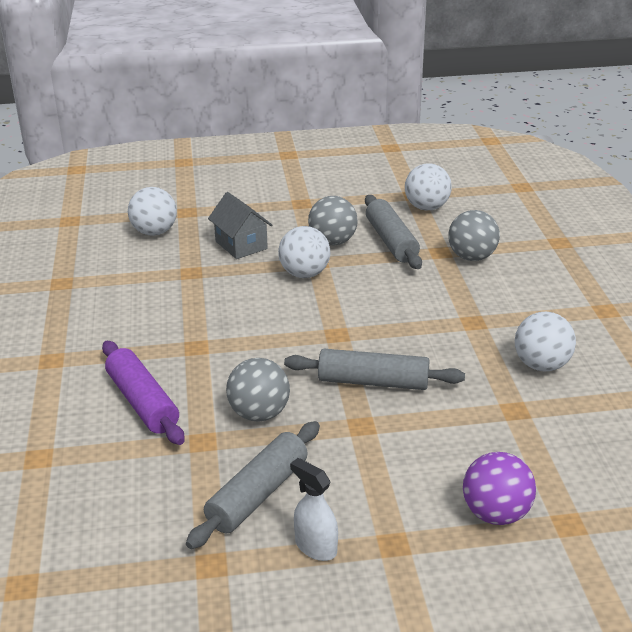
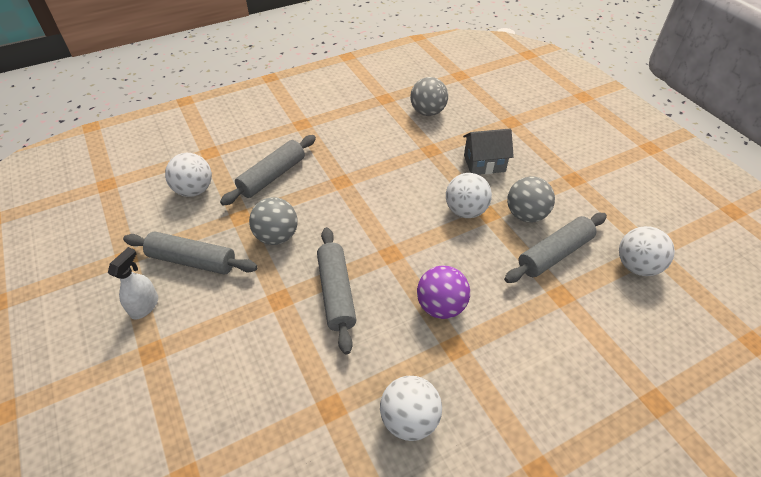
camera: 70 degrees right, 15 degrees up
(142, 402) = (272, 176): purple rolling pin -> grey rolling pin
(154, 232) = (472, 116): white ball -> white ball (194, 190)
(241, 245) = (484, 163): grey house -> grey house turned 45 degrees clockwise
(471, 257) = (568, 323): grey ball -> grey ball (427, 112)
(495, 513) = (191, 416): purple ball -> purple ball (441, 306)

